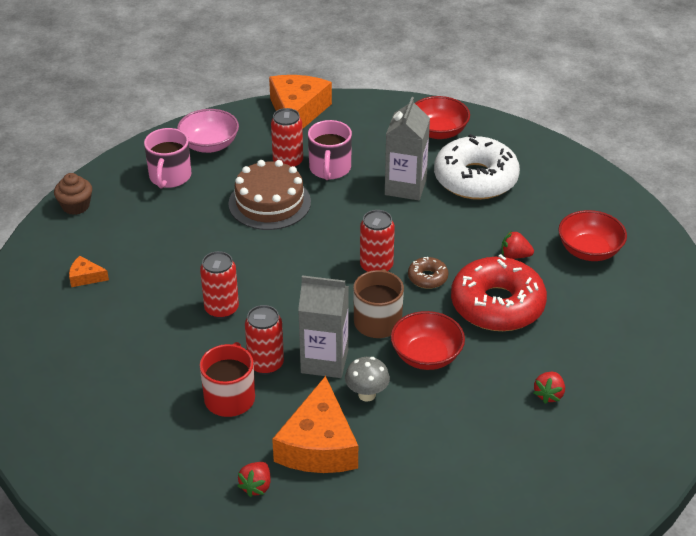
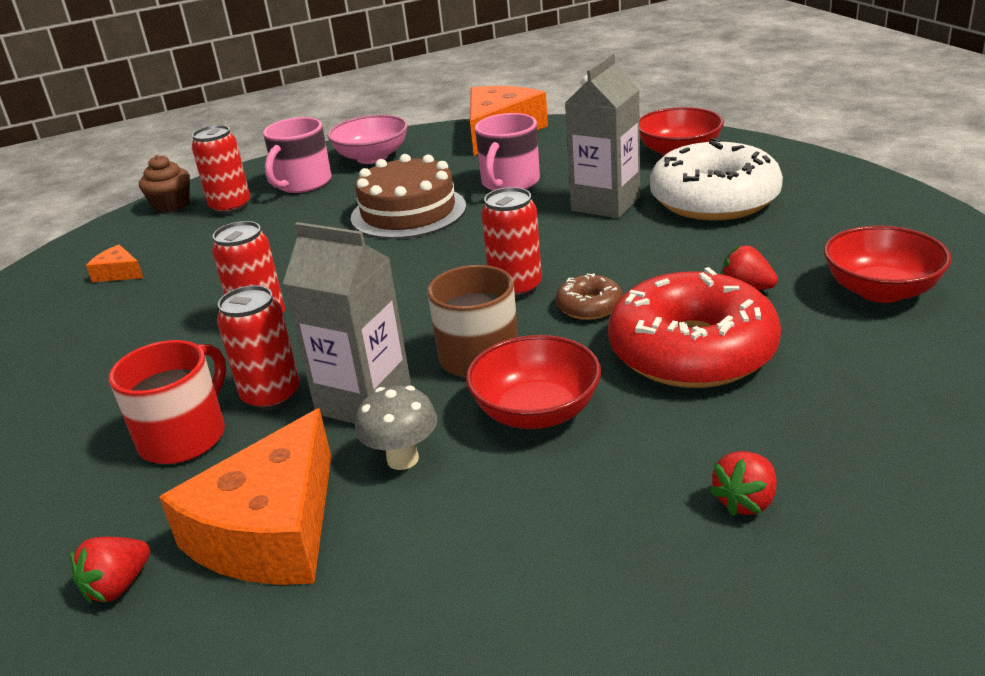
camera: 20 degrees right, 10 degrees down
(288, 162) = (458, 175): red can -> red can (231, 207)

